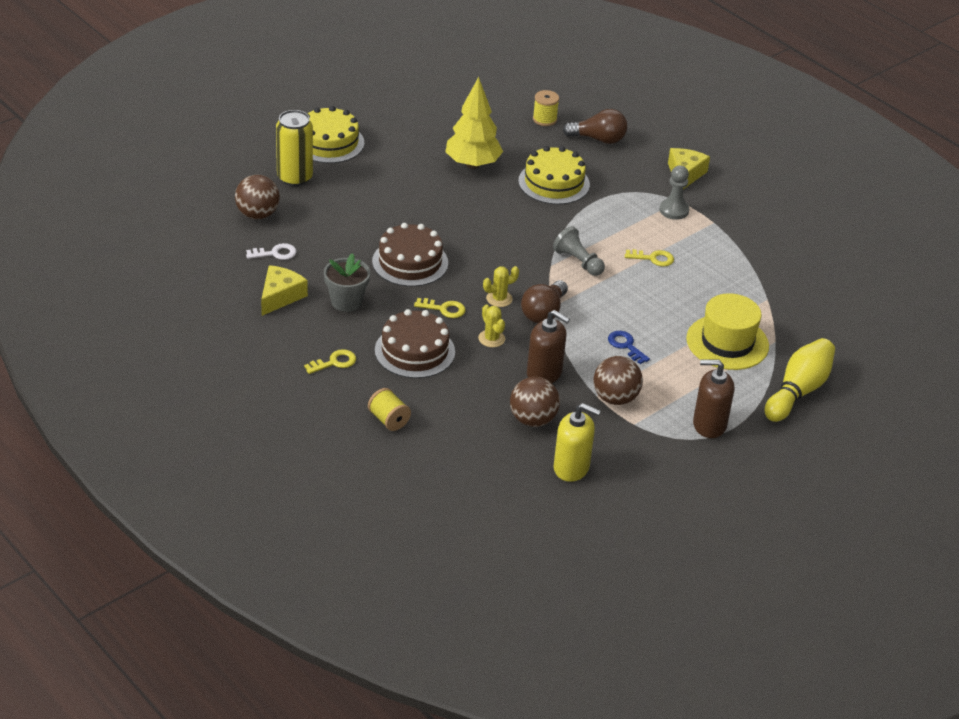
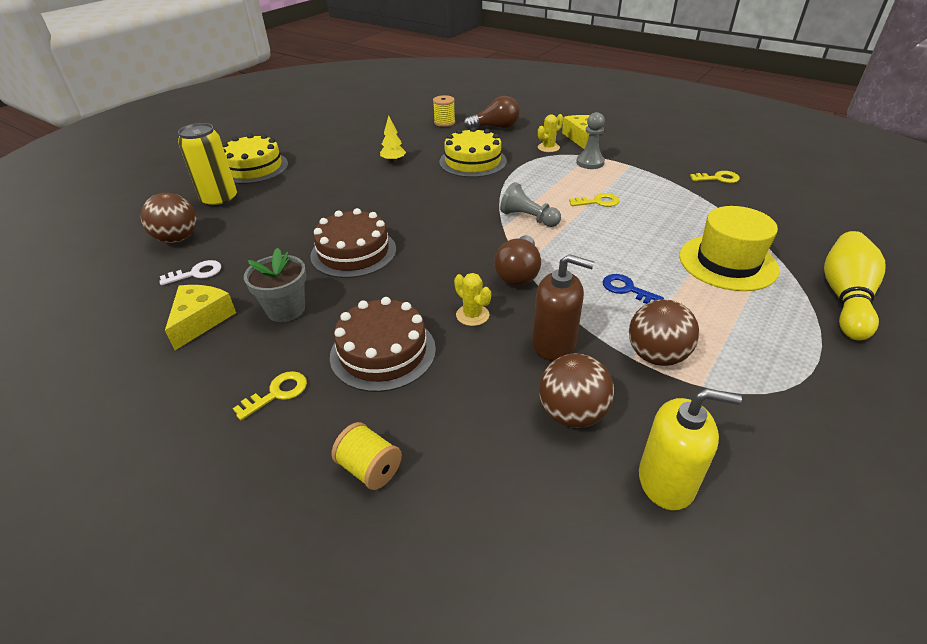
camera: 10 degrees left, 0 degrees up
(444, 309) = (405, 293): yellow key -> yellow key (718, 178)
(472, 164) = (393, 161): yellow tree -> yellow tree, size x0.48
(499, 299) = (463, 269): yellow cactus -> yellow cactus (548, 147)
(709, 425) = (789, 363): brown soap dispenser -> none

